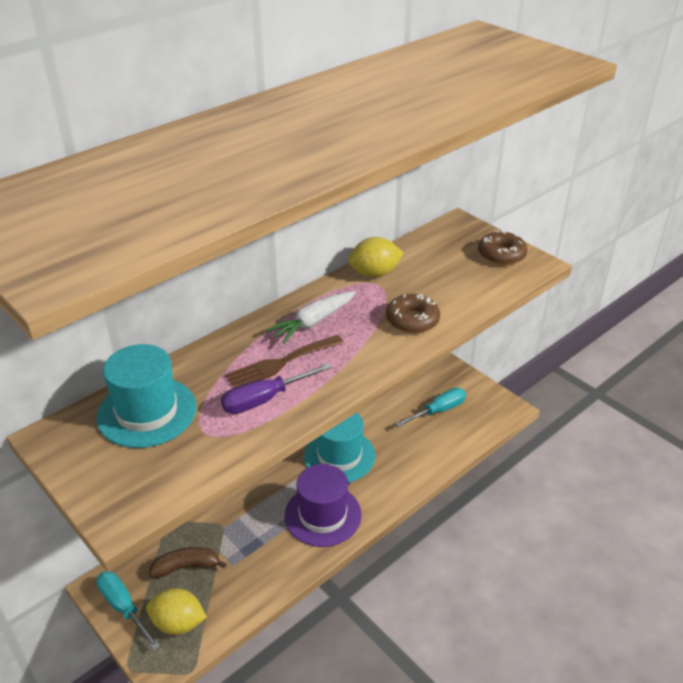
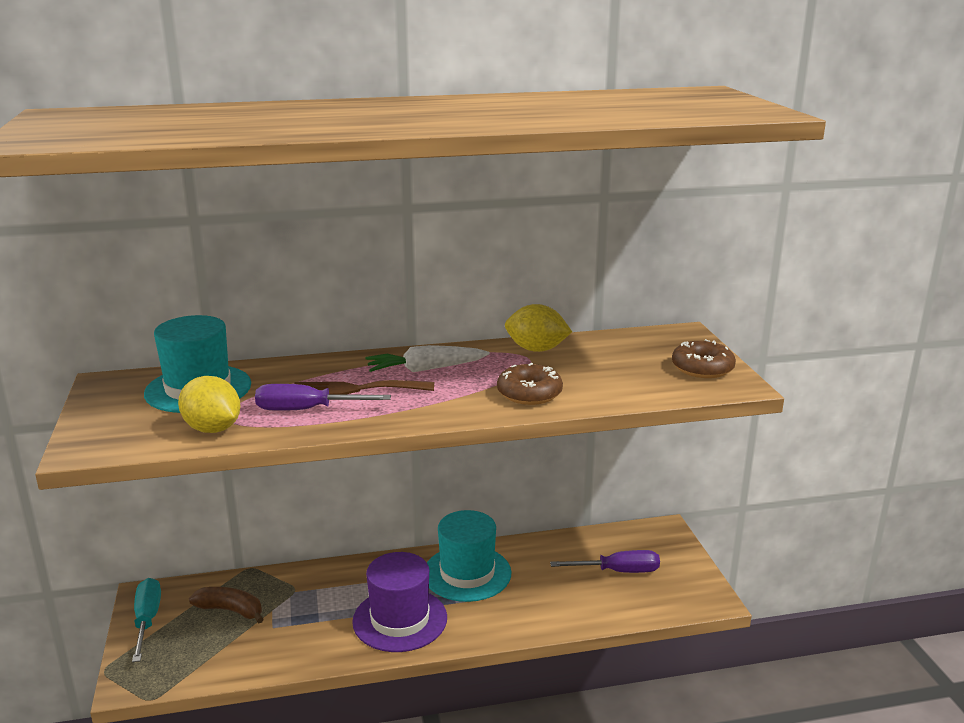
camera: 30 degrees right, 15 degrees down
(178, 623) = (178, 654): yellow lemon -> yellow lemon (212, 429)
(438, 411) = (618, 571): turquoise screwdriver -> purple screwdriver

